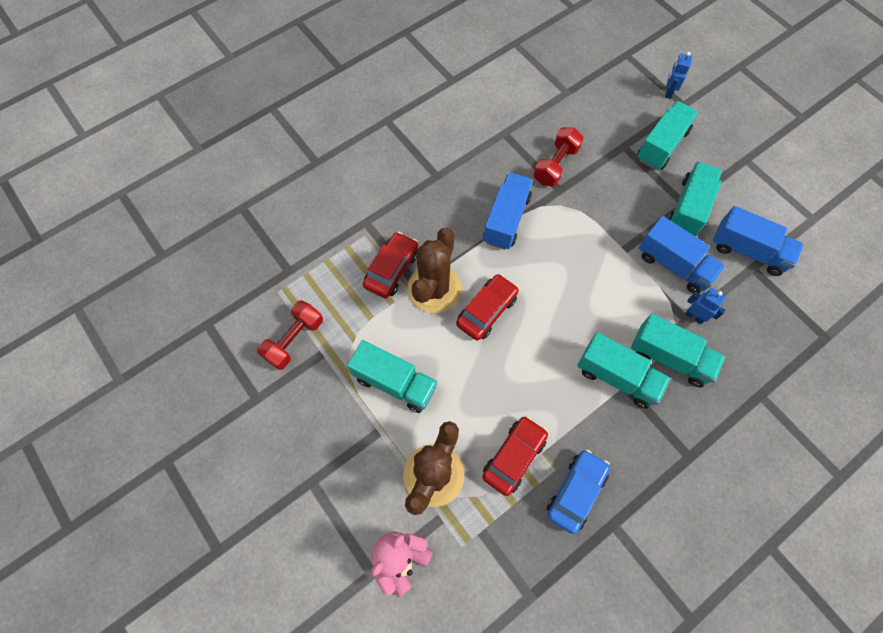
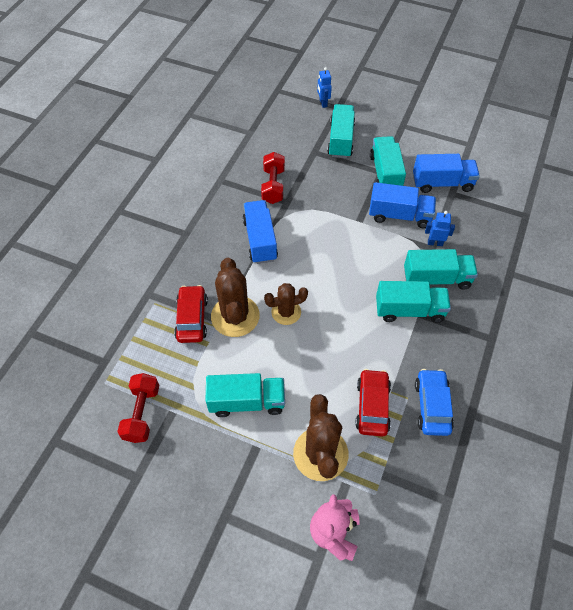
camera: 30 degrees left, 10 degrees down
(486, 311) = (286, 312): red car -> brown cactus

